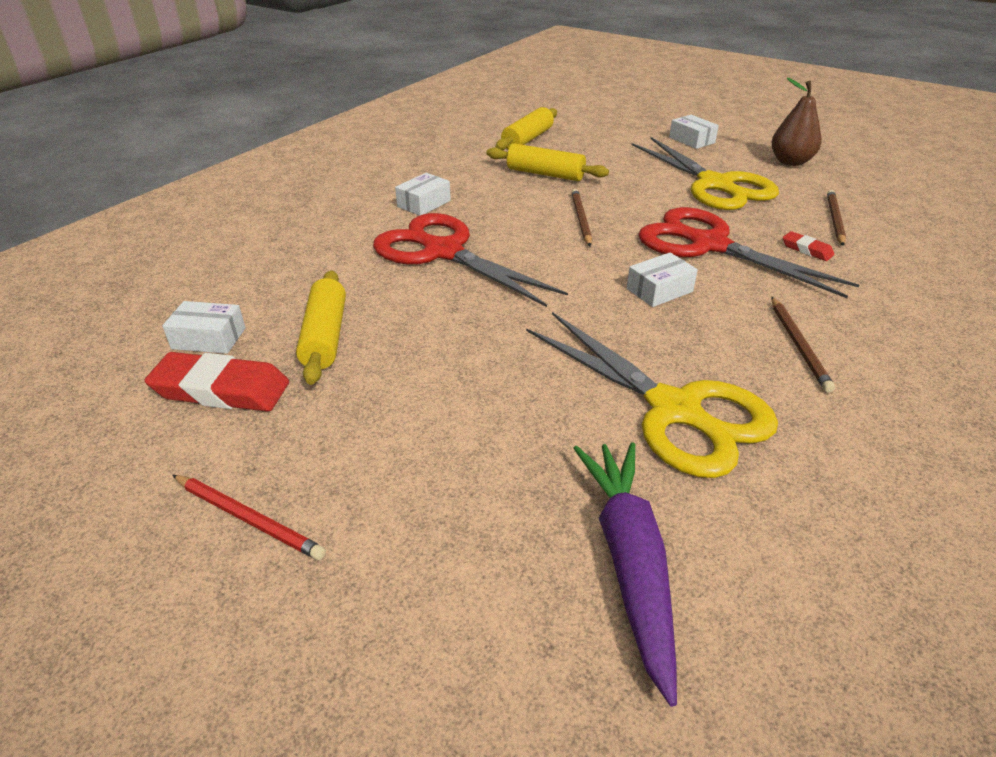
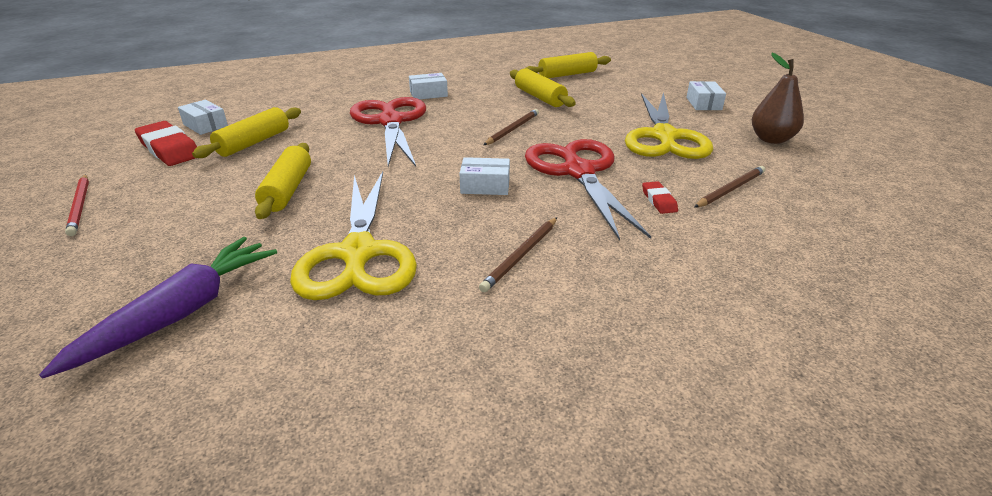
camera: 35 degrees right, 5 degrees down
(479, 376) = (287, 190): none -> yellow rolling pin

